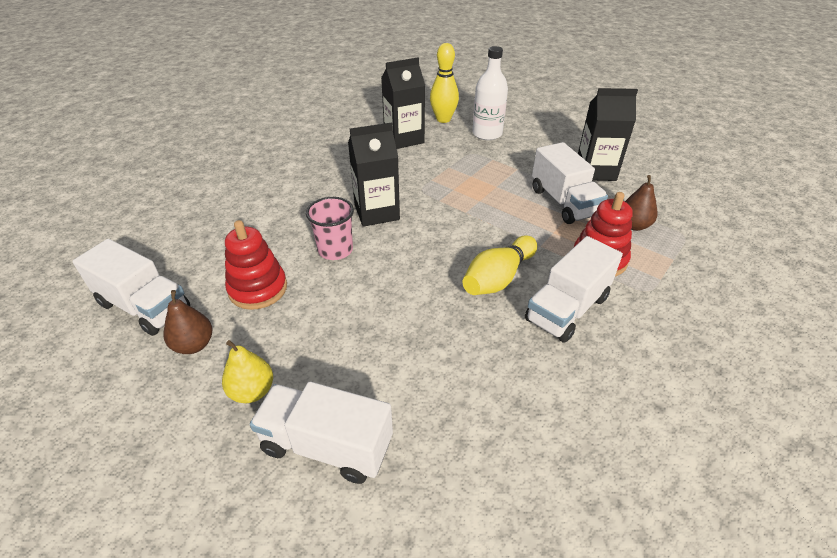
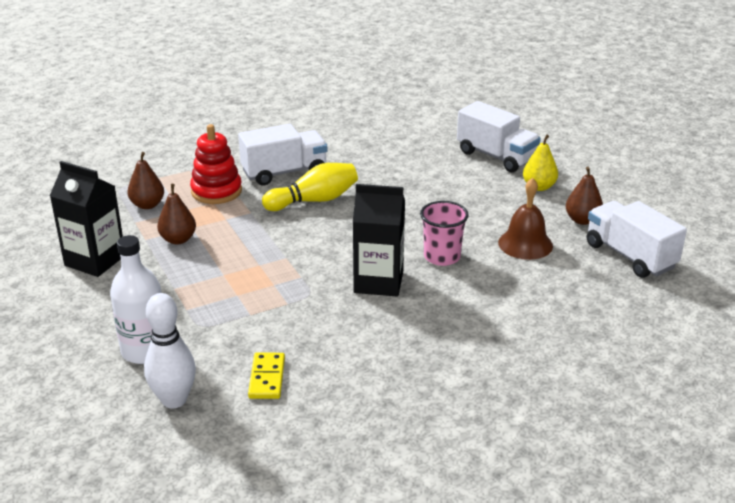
camera: 155 degrees left, 10 degrees down
(258, 289) = (525, 244): red stacking toy -> brown bell
(404, 139) = (267, 378): black carton -> yellow domino
(443, 119) = (174, 400): yellow bowling pin -> white bowling pin
(563, 202) = (178, 239): white truck -> brown pear

